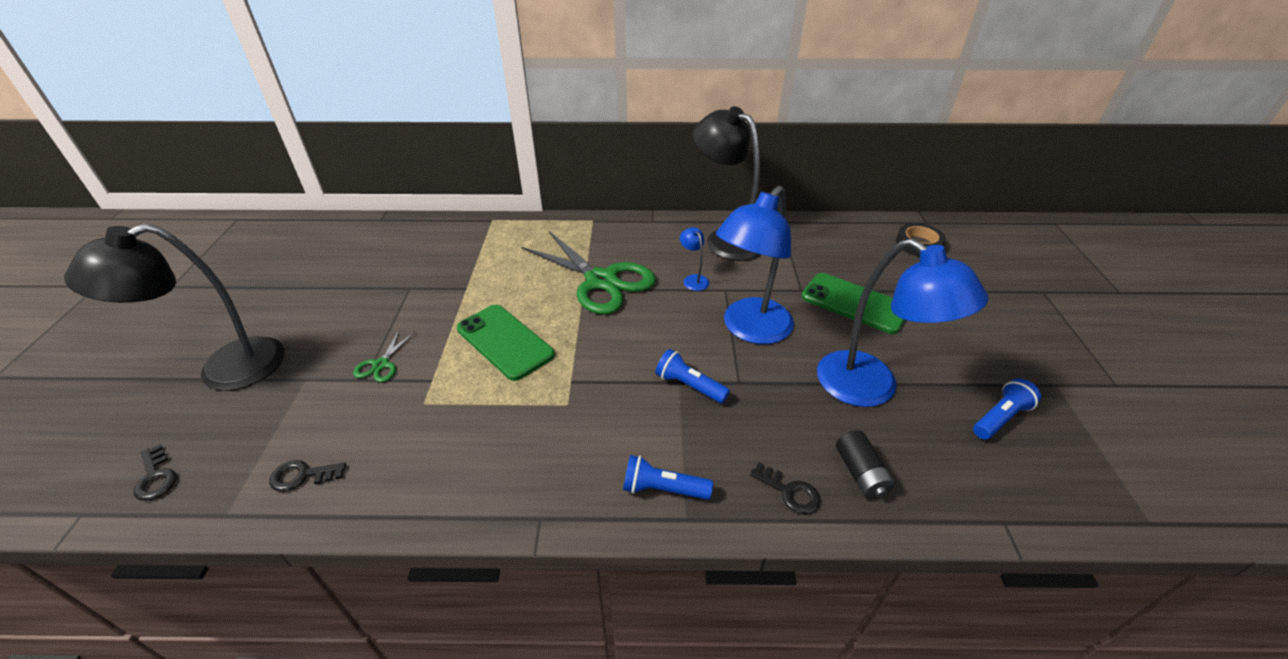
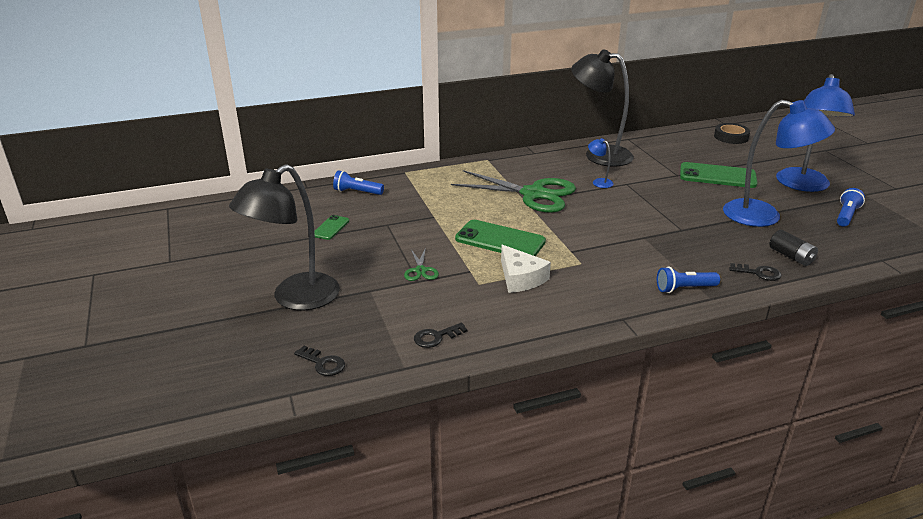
camera: 20 degrees left, 10 degrees down
(351, 279) = (330, 228): none -> green phone
(476, 408) = (520, 278): none -> white cheese
(689, 385) = (652, 237): blue flashlight -> blue flashlight (357, 192)
(750, 329) = (663, 202): blue lamp -> blue lamp (803, 185)

